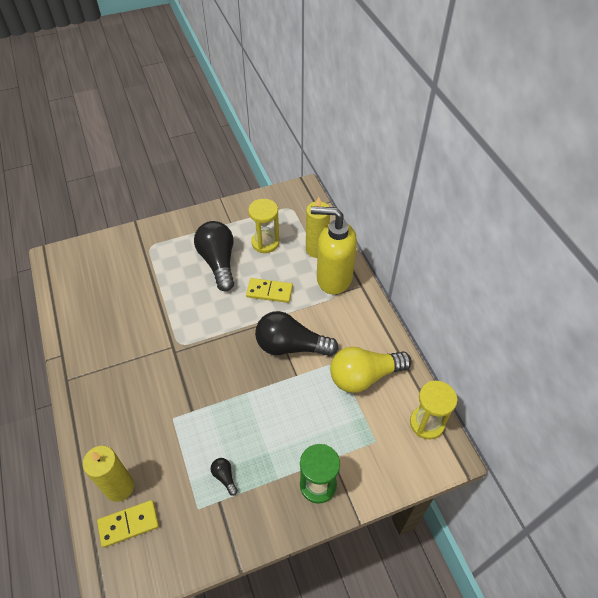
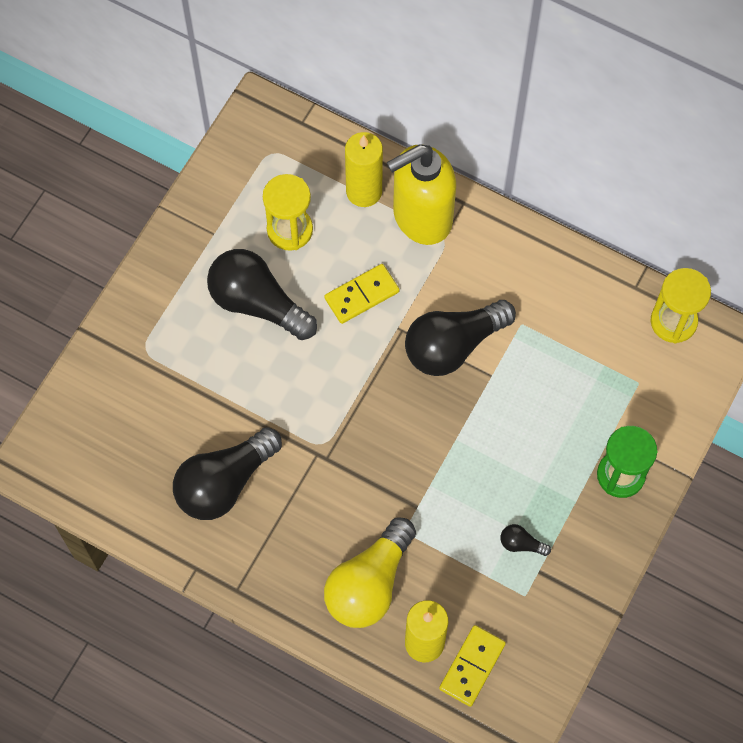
camera: 40 degrees left, 15 degrees up
(117, 327) = (224, 483): none -> black light bulb
(364, 376) = (566, 318): yellow light bulb -> yellow light bulb (369, 584)

